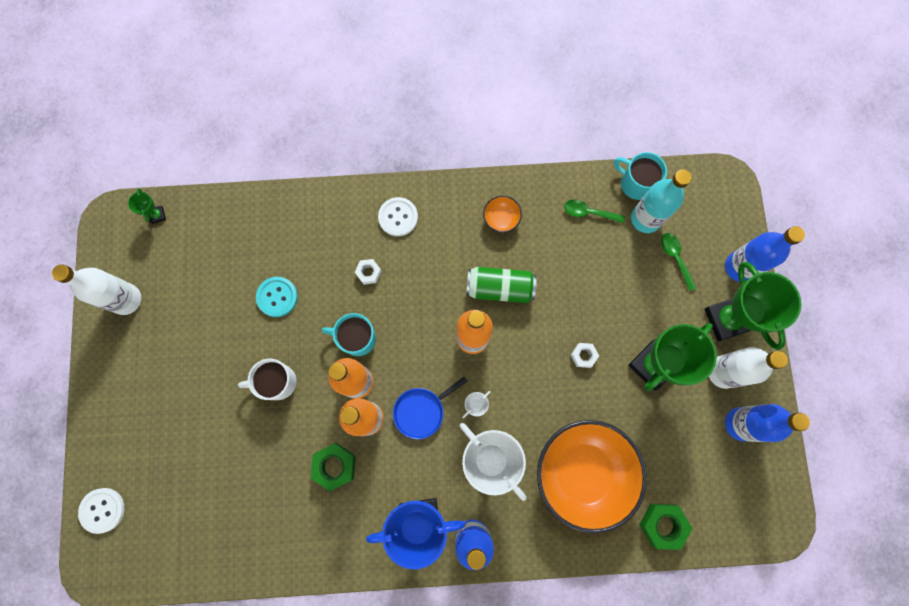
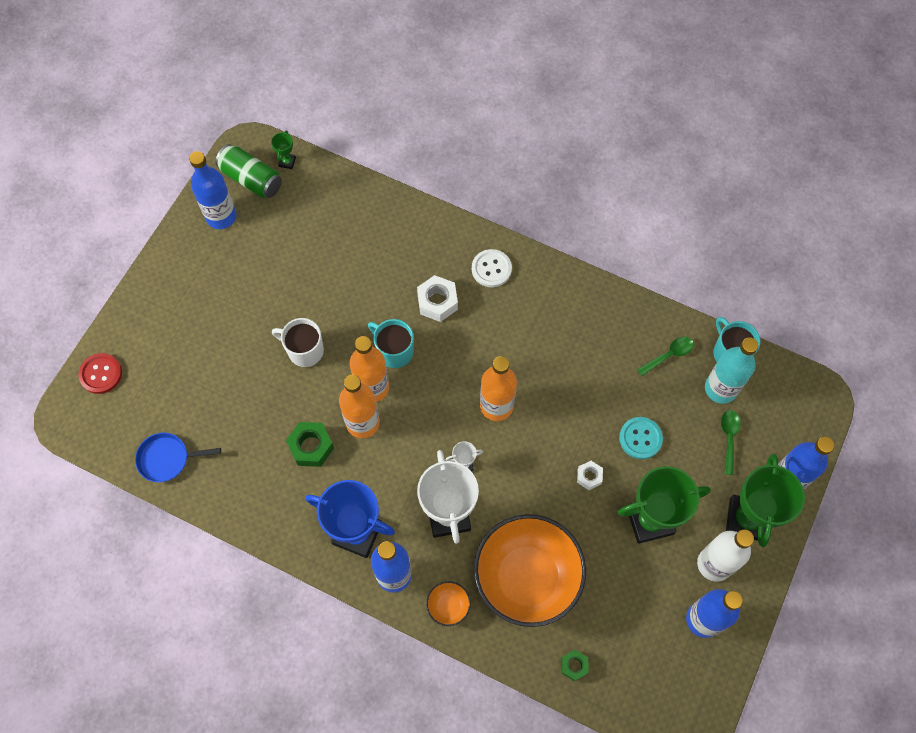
camera: 30 degrees right, 10 degrees down
(102, 510) = (101, 374): white button -> red button
(126, 299) = (221, 216): white bottle -> blue bottle
(277, 297) = (346, 280): turquoise button -> turquoise button (640, 438)
(368, 273) = (437, 302): white nut -> white nut, size x1.67
(422, 411) = (414, 443): blue pan -> blue pan (167, 459)
(499, 288) = (546, 377): green can -> green can (251, 179)
(501, 219) = (584, 318): orange bowl -> orange bowl (448, 606)
(588, 212) = (669, 355): green spoon -> green spoon turned 105 degrees clockwise
(662, 524) = (574, 666): green nut -> green nut, size x0.60

